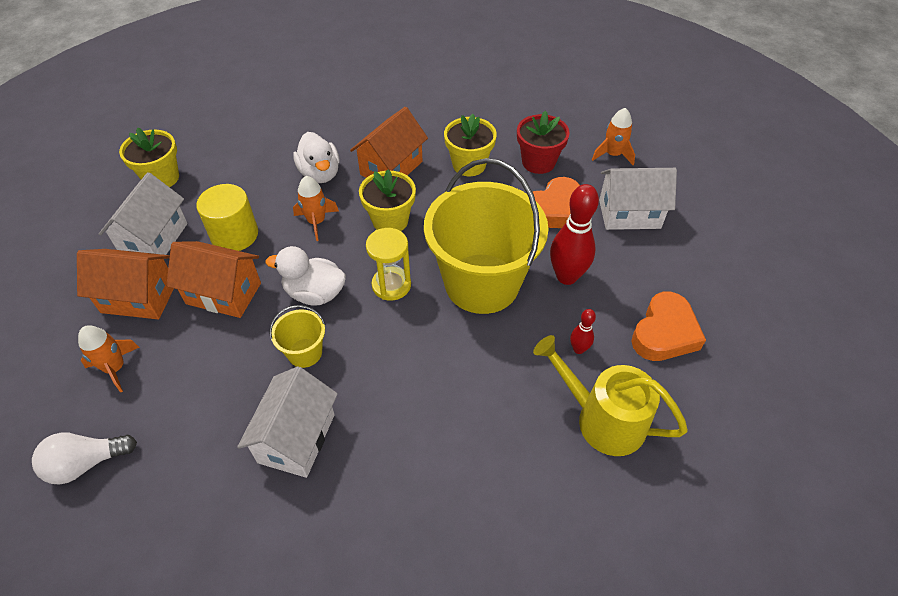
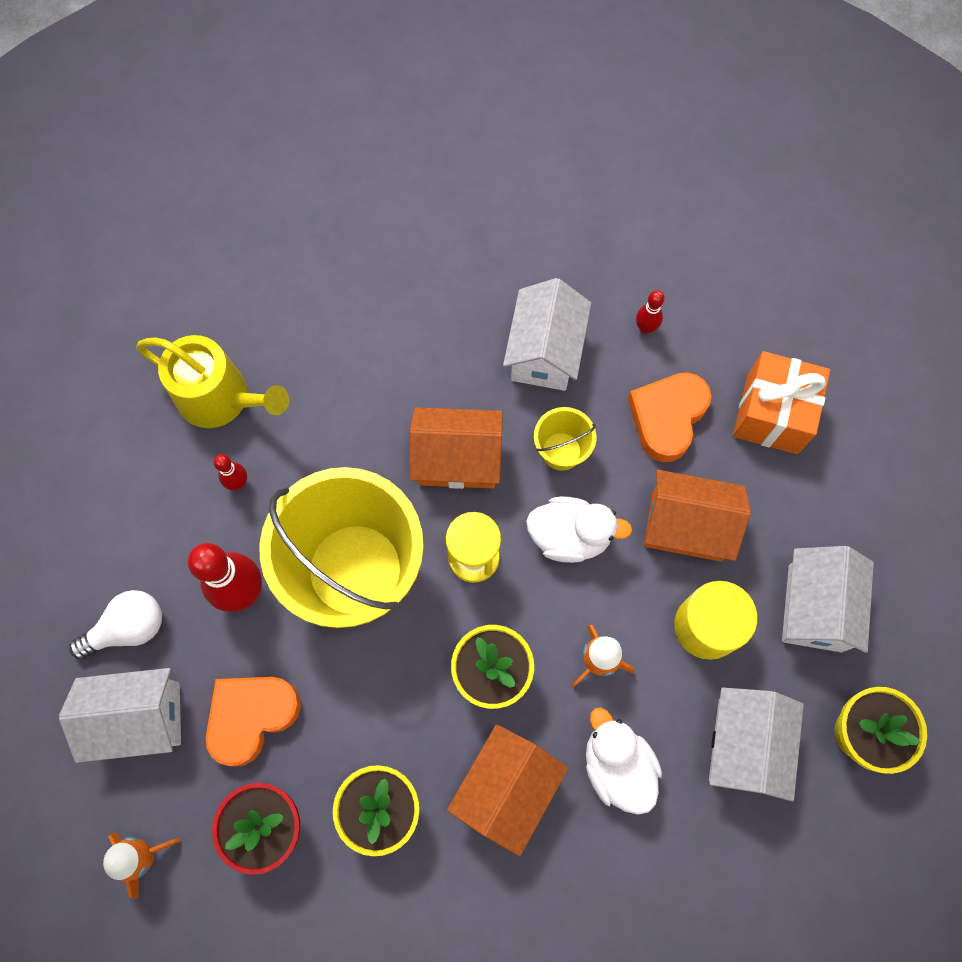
camera: 175 degrees right, 20 degrees up
(86, 463) = (749, 310): white light bulb -> white light bulb (128, 628)
(115, 368) = (772, 414): orange rocket -> orange gift
(139, 298) = (790, 510): orange house -> orange house (457, 459)
(193, 454) = (645, 328): none -> red bowling pin
(237, 177) = (744, 745): none -> white house
(664, 333) = (130, 514): orange heart -> orange heart (667, 418)

